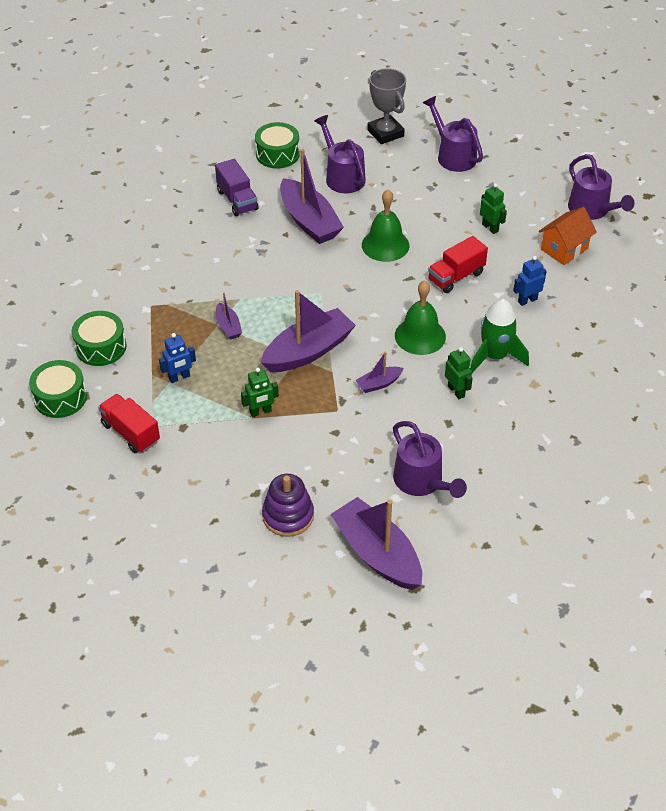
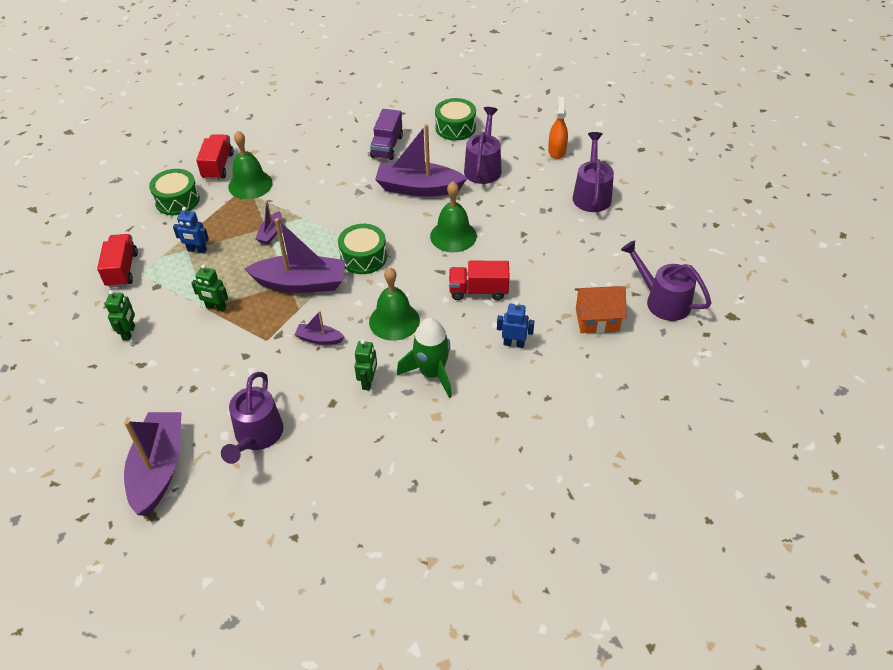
camera: 40 degrees right, 0 degrees up
(60, 397) = (113, 220): green drum -> green drum (363, 257)
(99, 297) = (218, 166): none -> red truck
(153, 296) = (250, 184): none -> green bell
(288, 516) = (139, 396): purple stacking toy -> none
(309, 221) = (418, 188): purple boat -> purple boat turned 90 degrees clockwise
(385, 133) = (557, 151): grey trophy -> orange spray bottle
(490, 228) = (553, 267): green robot -> green robot (129, 333)
(592, 210) = (662, 301): purple watering can -> purple watering can turned 120 degrees clockwise

